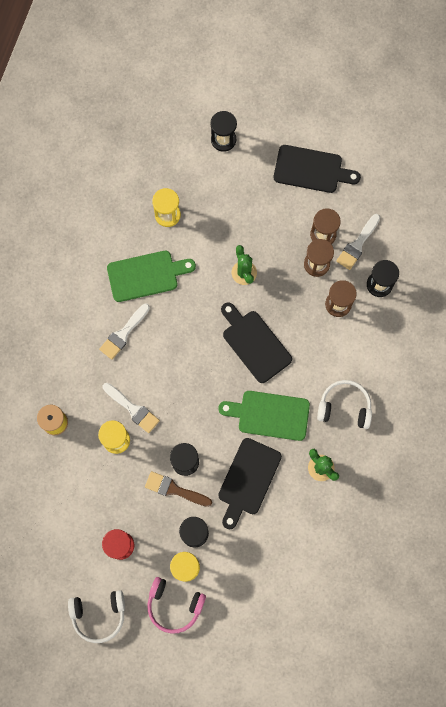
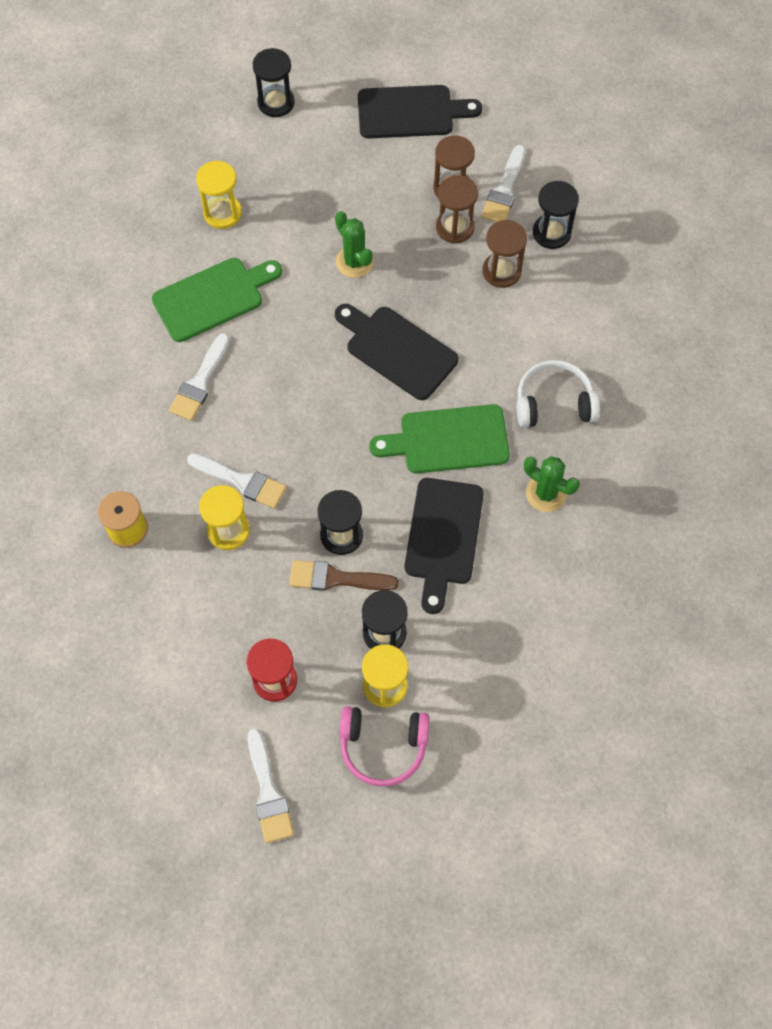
camera: 15 degrees left, 10 degrees down
(99, 615) = (268, 792): white headphones -> white brush

